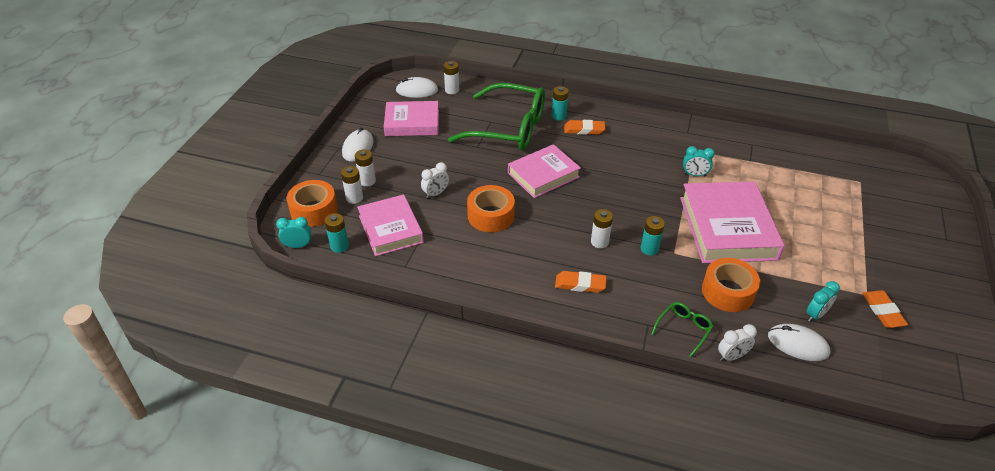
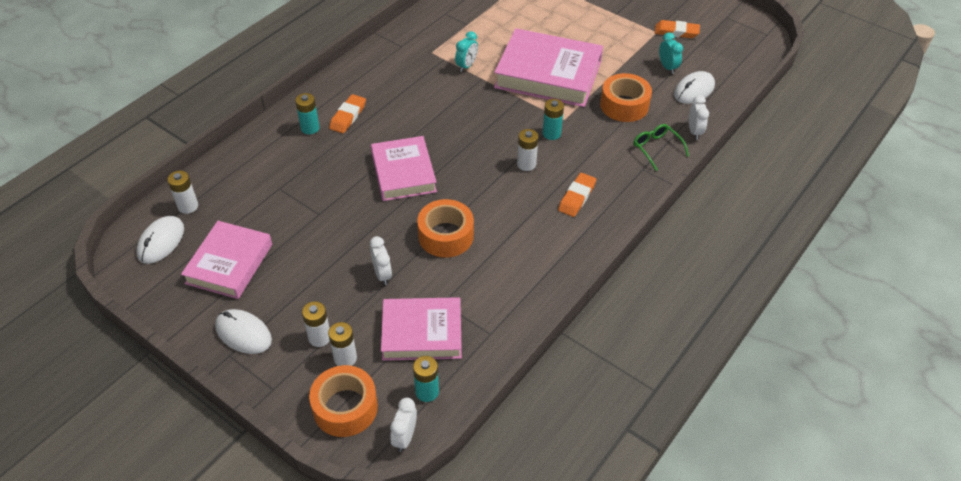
camera: 70 degrees left, 5 degrees up
(298, 246) = (405, 437): turquoise clock -> white clock
(509, 128) = (303, 176): green glasses -> none

